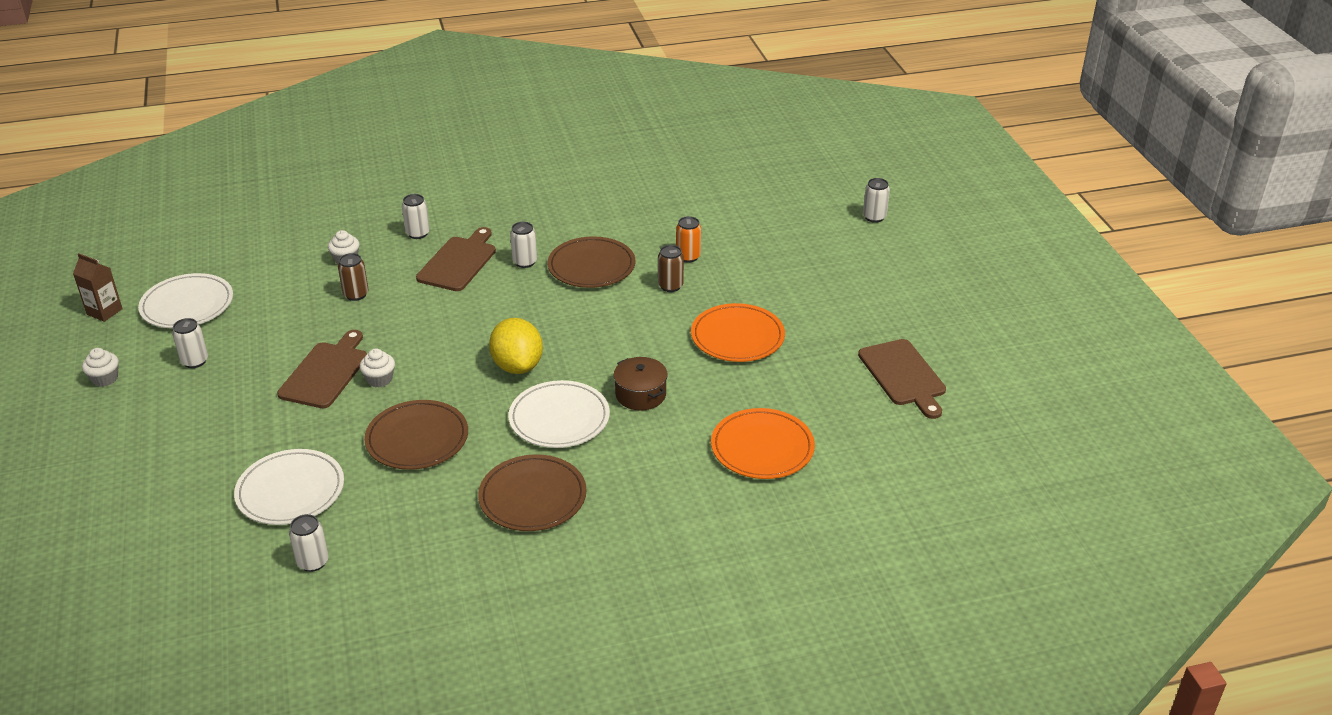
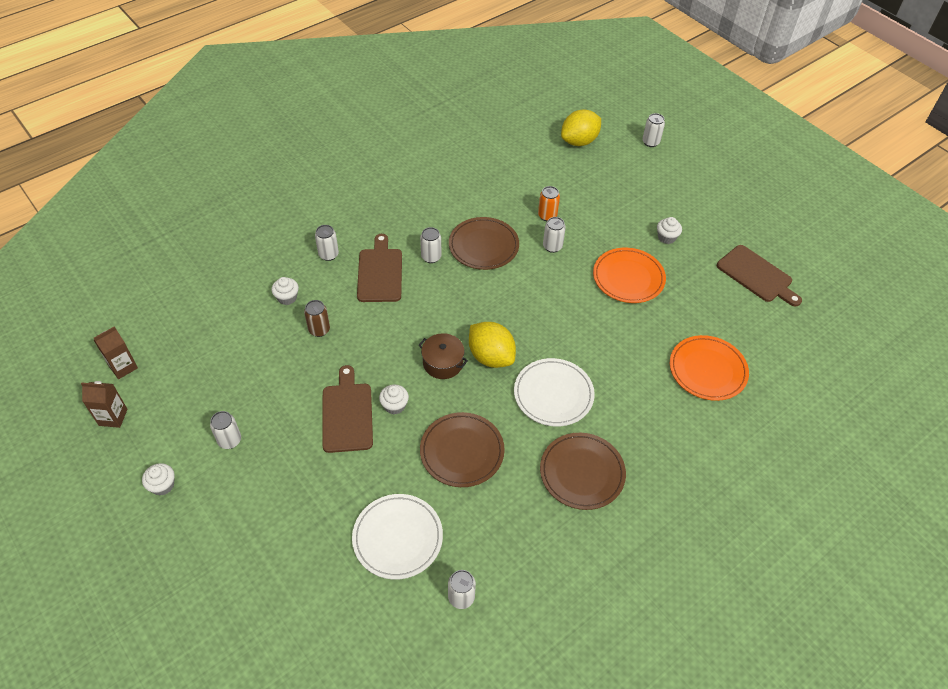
camera: 25 degrees left, 15 degrees up
(145, 275) = (123, 367): none -> brown carton
(187, 305) = (183, 386): white plate -> none
(640, 394) = (596, 352): brown pot -> brown pot (443, 363)
(670, 286) = (552, 246): brown can -> white can
(784, 197) = (579, 141): none -> yellow lemon
(817, 311) = (666, 237): none -> white cupcake

